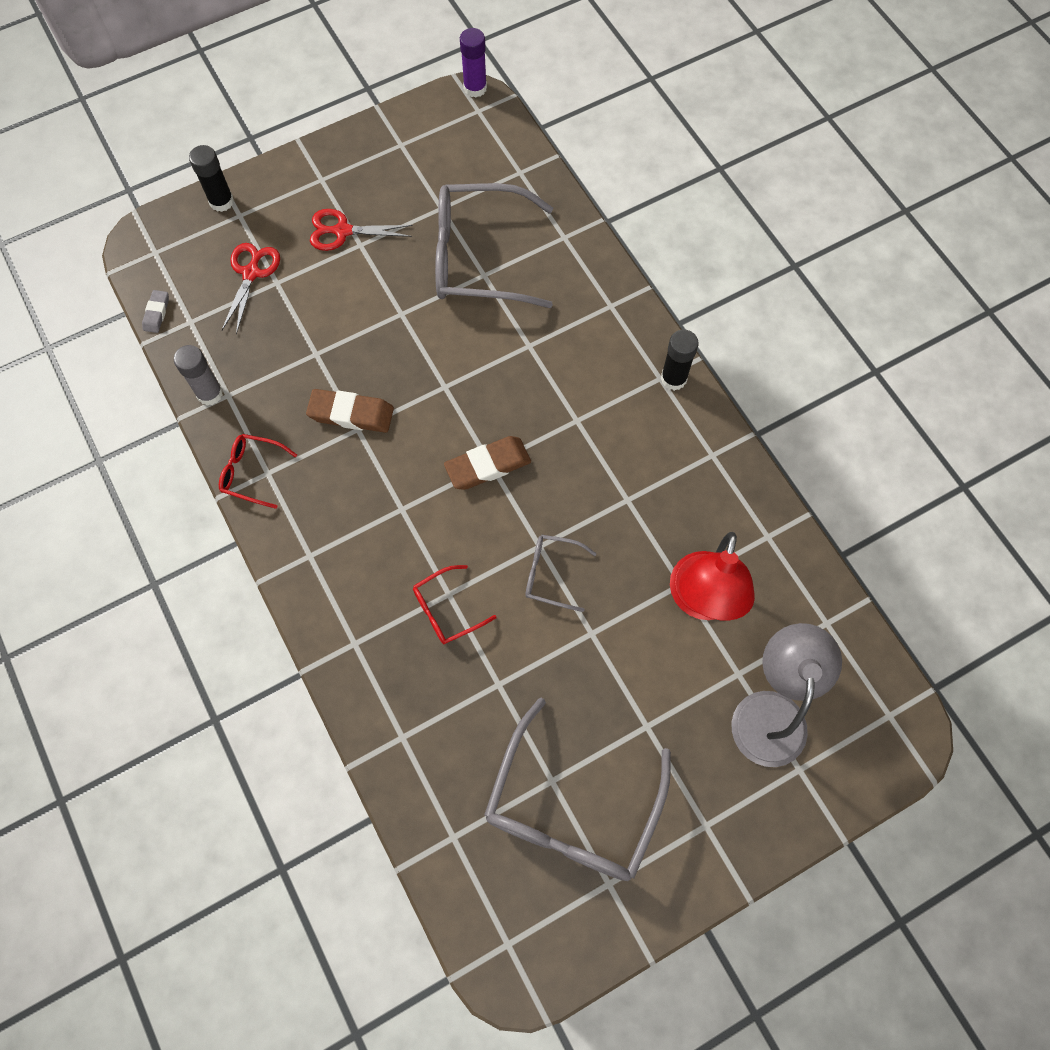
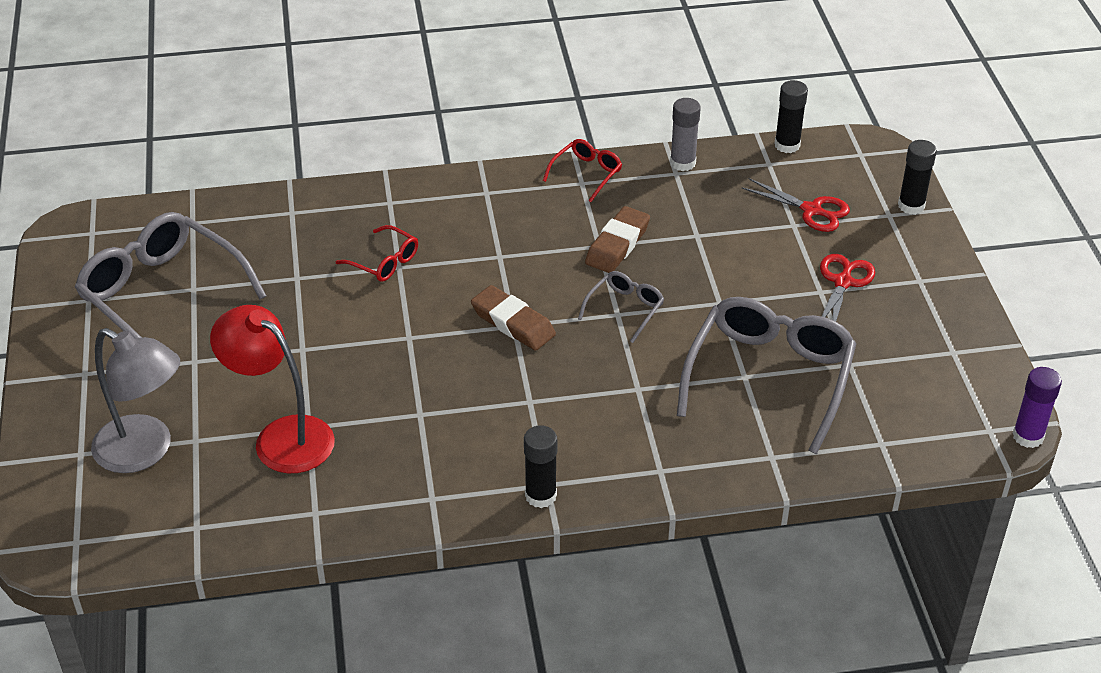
camera: 110 degrees right, 25 degrees down
(156, 313) = (787, 145): grey eraser -> black glue stick
(446, 610) = (384, 262): red glasses -> red glasses turned 135 degrees clockwise
(488, 466) = (513, 323): brown eraser -> brown eraser turned 45 degrees counterclockwise
(551, 574) = (376, 338): grey glasses -> grey glasses (625, 309)

